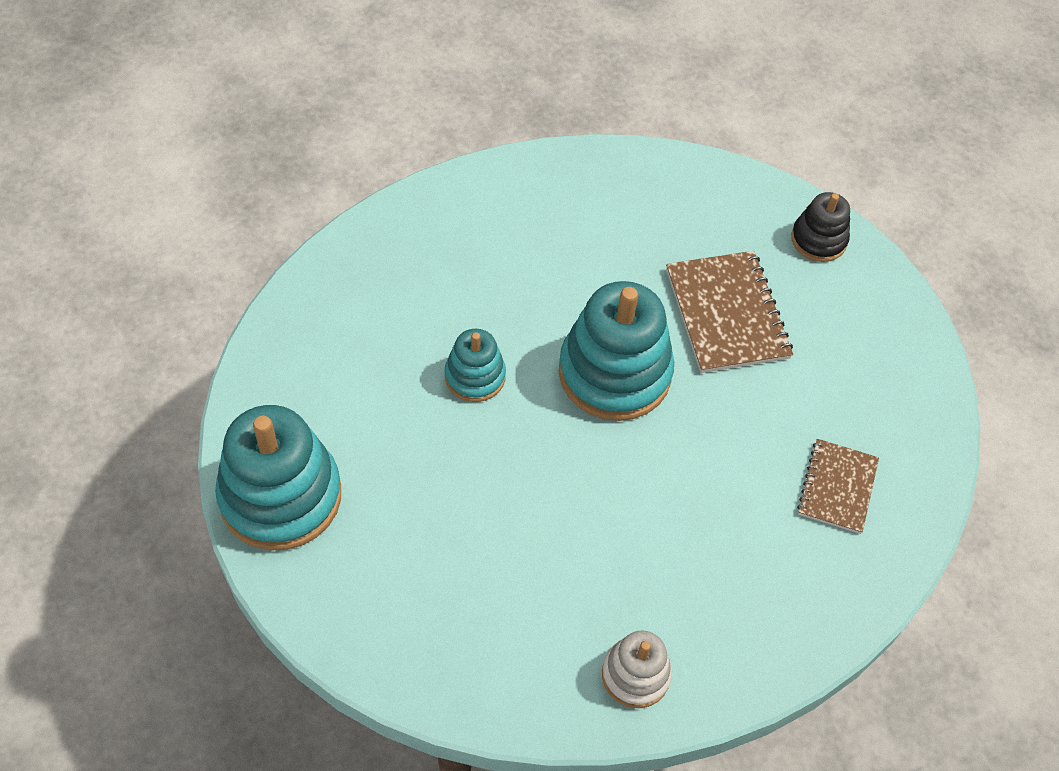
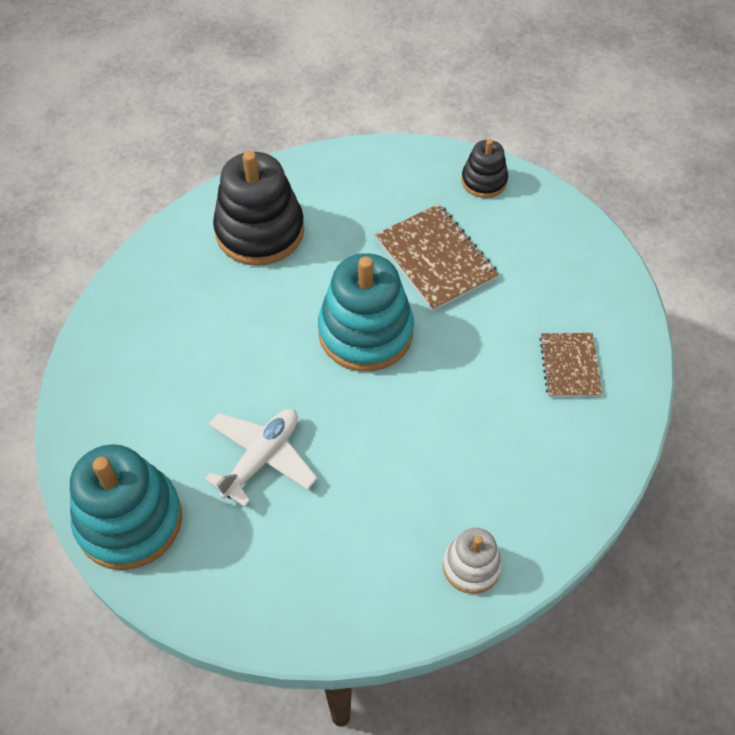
camera: 15 degrees left, 0 degrees up
(446, 476) = (261, 458): none -> white plane
(475, 376) = (255, 370): turquoise stacking toy -> none
(537, 220) = (260, 231): none -> black stacking toy

